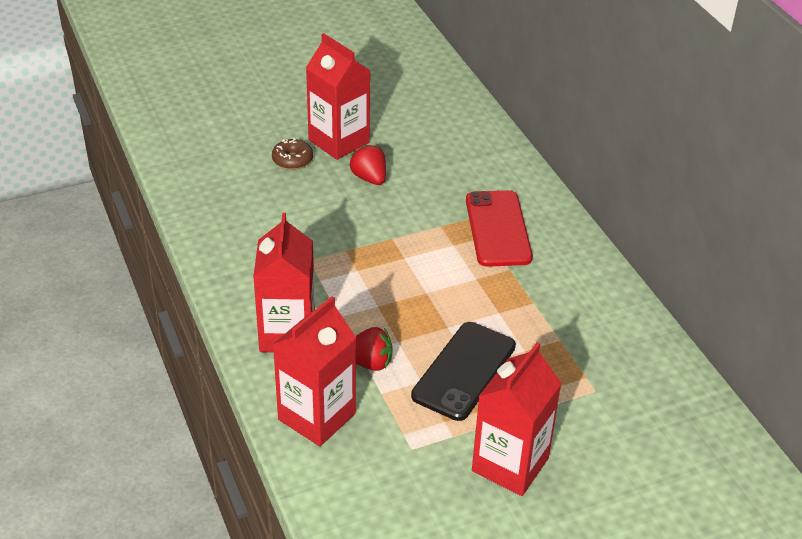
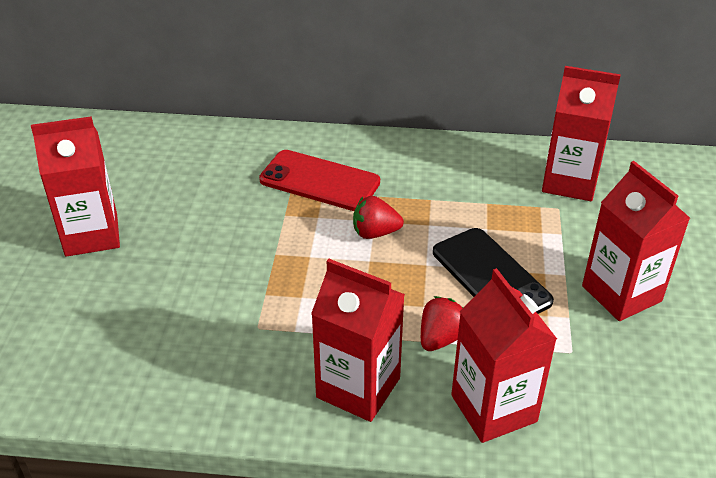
camera: 60 degrees left, 0 degrees up
(292, 160) = (85, 281): brown donut -> none
(369, 178) = (171, 235): red strawberry -> red strawberry (375, 233)
(642, 388) = (570, 182): none -> red carton

